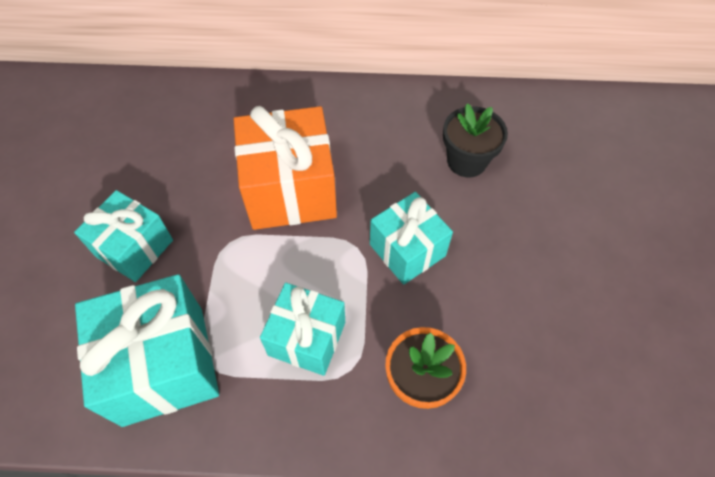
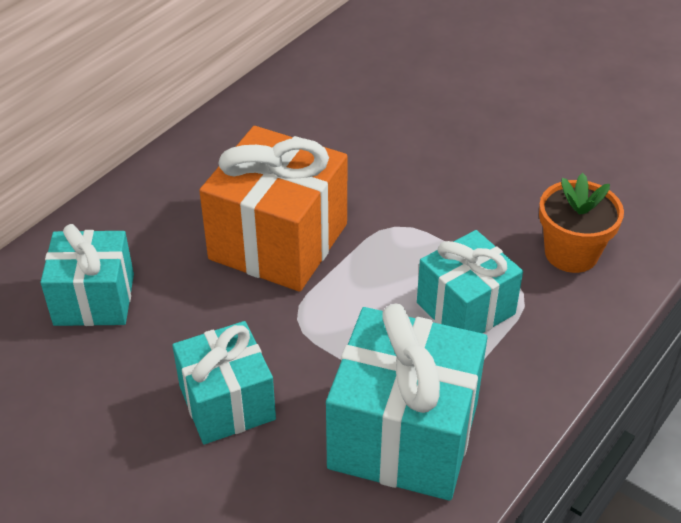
camera: 55 degrees left, 15 degrees down
(407, 250) = (429, 194): turquoise gift -> turquoise gift (94, 299)
(466, 161) = (369, 108): black flower pot -> none

